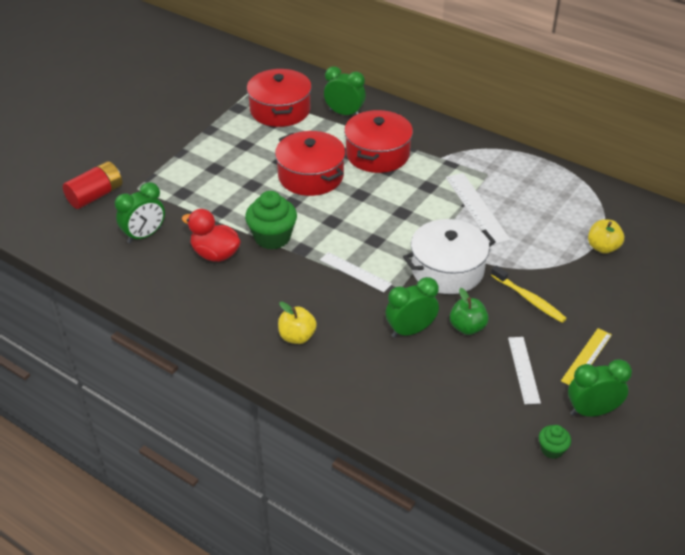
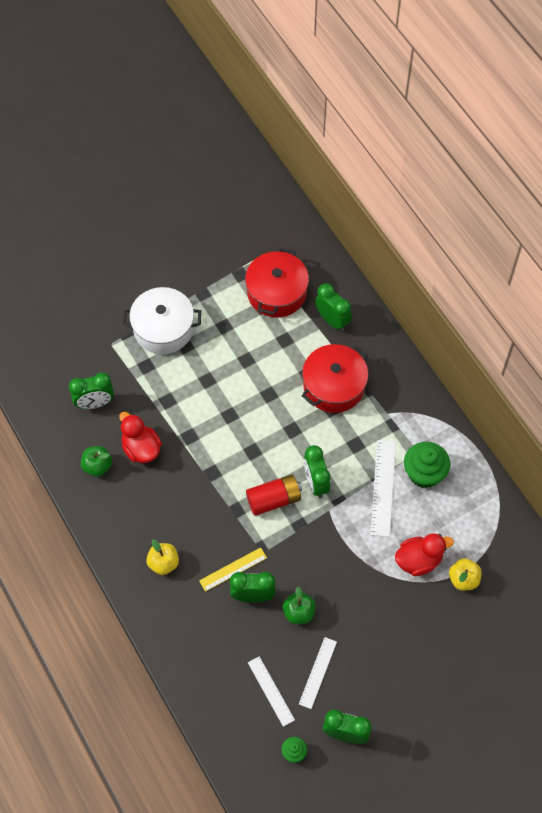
camera: 25 degrees right, 20 degrees up
(95, 195) = (75, 339): red battery -> red battery (274, 499)
(176, 282) = (97, 466): none -> green apple
(272, 237) = (195, 449): green cupcake -> green cupcake (424, 473)
(311, 176) = (262, 389): red pot -> none
(355, 272) = (242, 516): white ruler -> white ruler (271, 691)
(410, 224) = (316, 483): none -> green clock
(447, 269) = (317, 546): white pot -> white pot (163, 328)
(529, 299) = (365, 606): yellow toothbrush -> none
(551, 248) = (419, 560): none -> red duck
(587, 357) = (374, 684): yellow ruler -> yellow ruler (233, 569)

